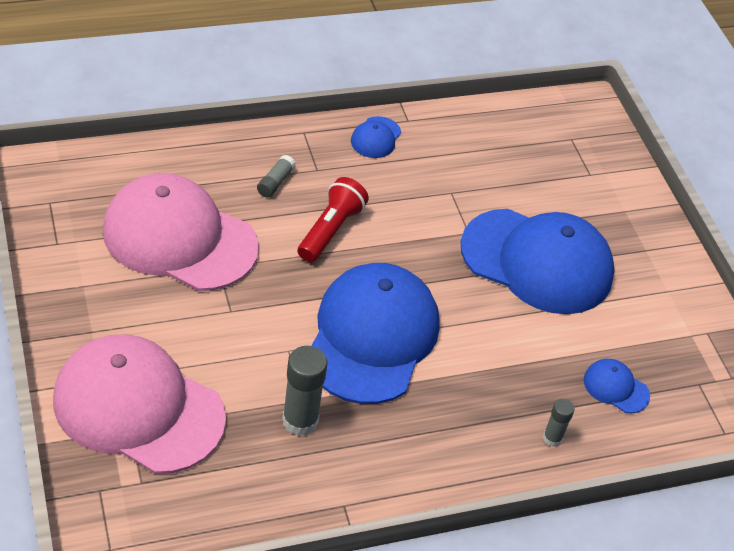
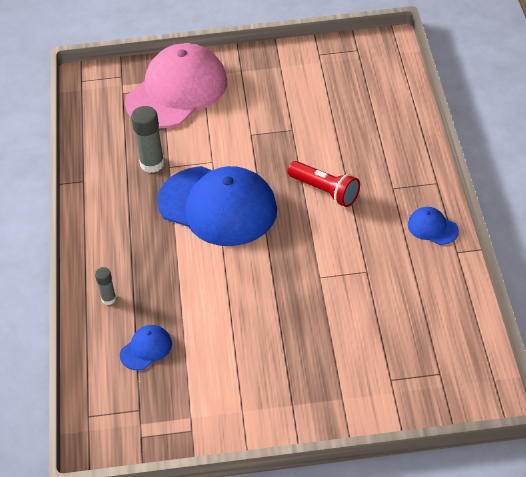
camera: 110 degrees right, 0 degrees up
(179, 238) = (320, 110): pink cap -> none
(275, 182) = (378, 163): grey glue stick -> none
(537, 261) = (283, 319): blue cap -> none

